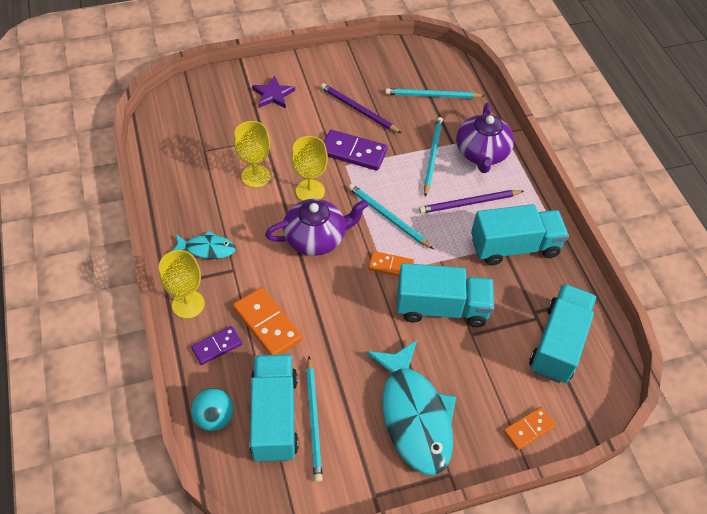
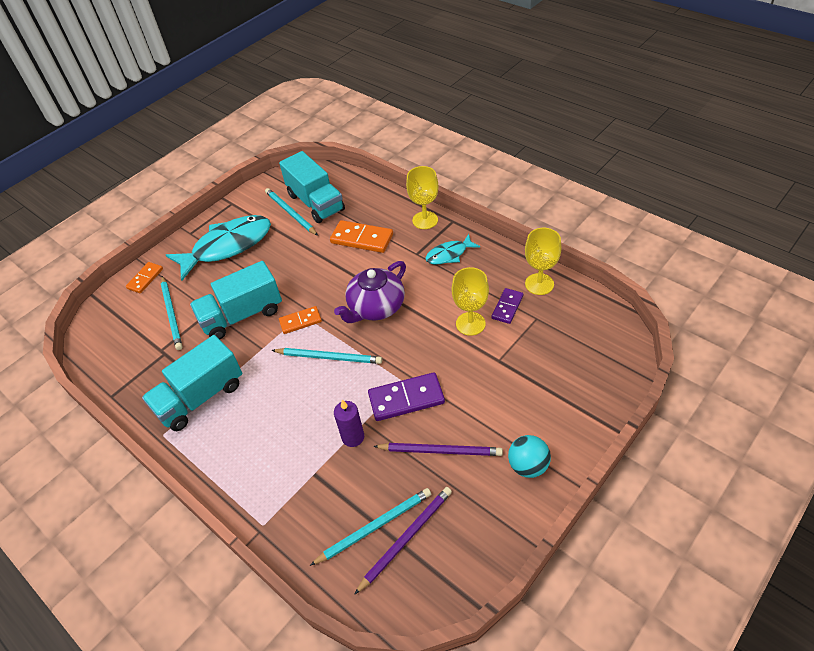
camera: 155 degrees right, 5 degrees down
(214, 417) = (351, 185): turquoise ball -> turquoise ball (528, 466)
(217, 346) = (383, 212): purple domino -> purple domino (507, 307)
(273, 95) = (540, 411): purple star -> none
(310, 191) = (413, 339): yellow goblet -> yellow goblet (539, 284)
(410, 149) = (353, 437): none -> purple candle
(414, 415) = (227, 246): turquoise fish -> turquoise fish turned 105 degrees clockwise
(432, 156) = (326, 443): turquoise pencil -> turquoise pencil (172, 314)
(469, 203) = (262, 414): purple pencil -> purple pencil (406, 538)
(481, 153) = (276, 480): purple teapot -> none
(558, 343) = (137, 341): turquoise truck -> none

